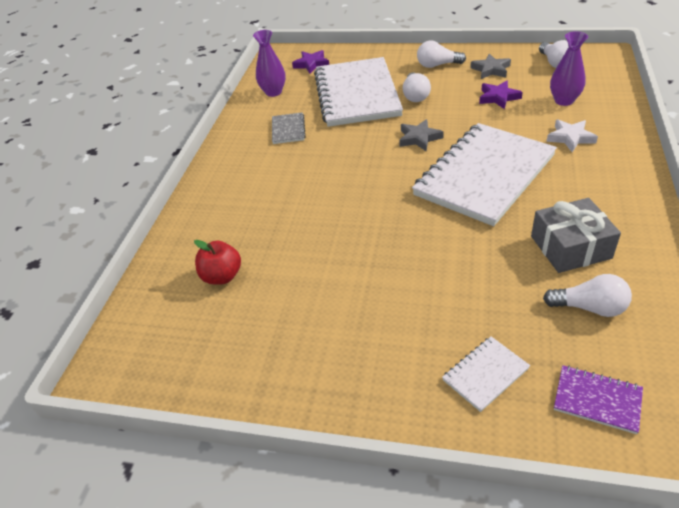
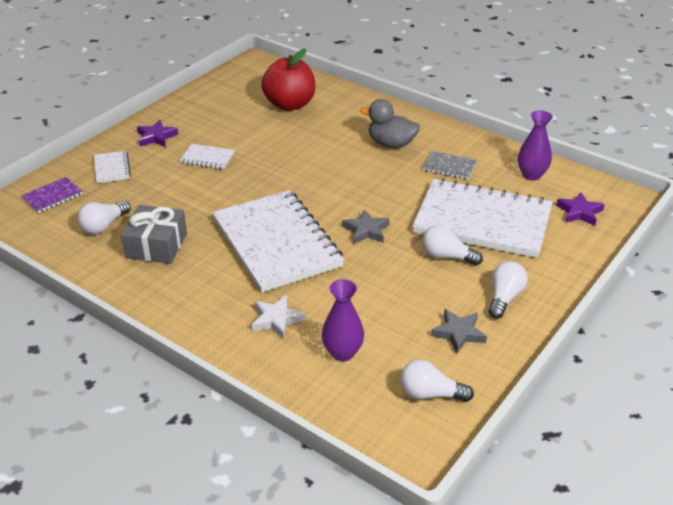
camera: 110 degrees right, 5 degrees down
(222, 276) = (290, 104): red apple -> red apple, size x1.68
(269, 171) = (391, 144): none -> grey duck
(390, 291) = (207, 158): none -> white notebook
(498, 97) = (392, 309): purple star -> purple star (156, 137)

